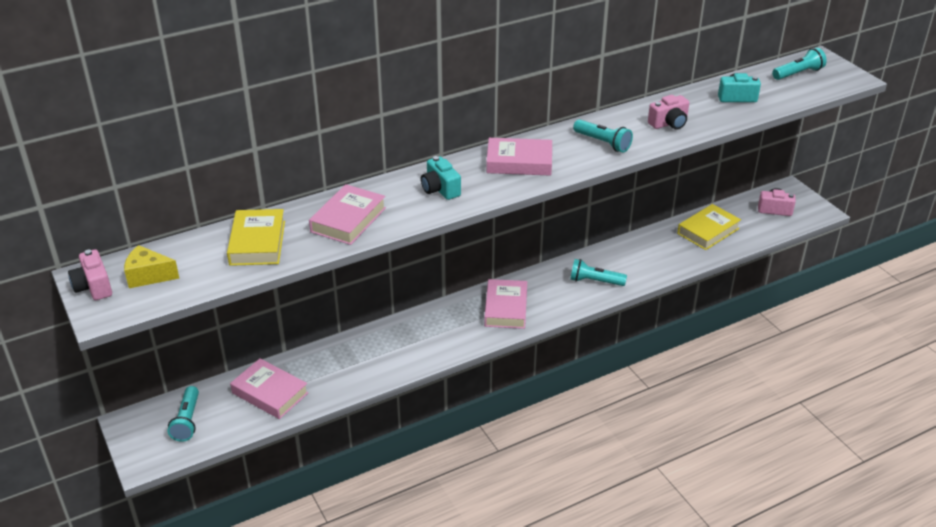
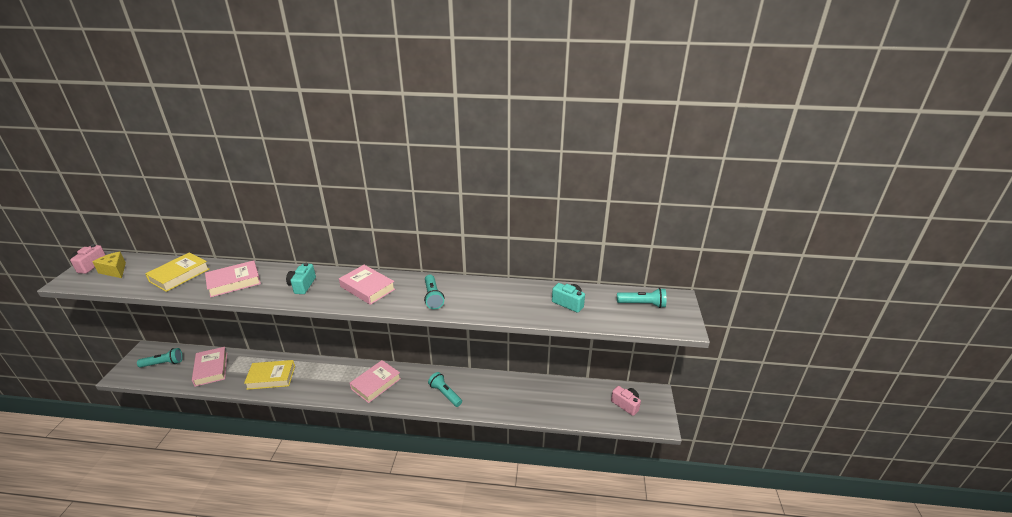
camera: 35 degrees right, 5 degrees down
(187, 421) = (163, 363): turquoise flashlight -> turquoise flashlight turned 135 degrees counterclockwise
(669, 123) = (494, 302): pink camera -> none
(708, 231) = (559, 396): yellow book -> yellow book (271, 377)

